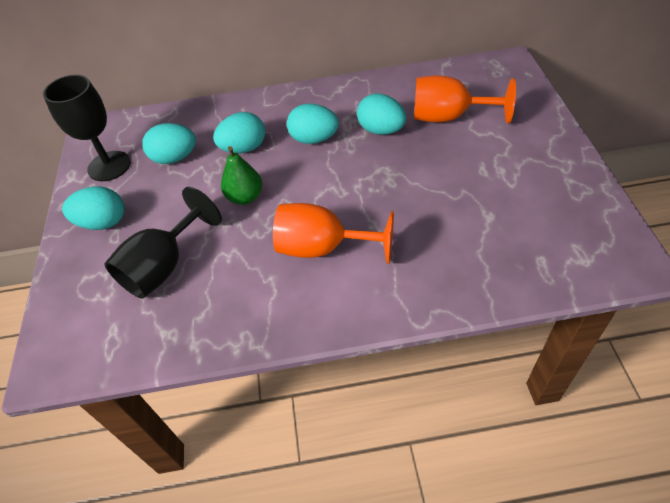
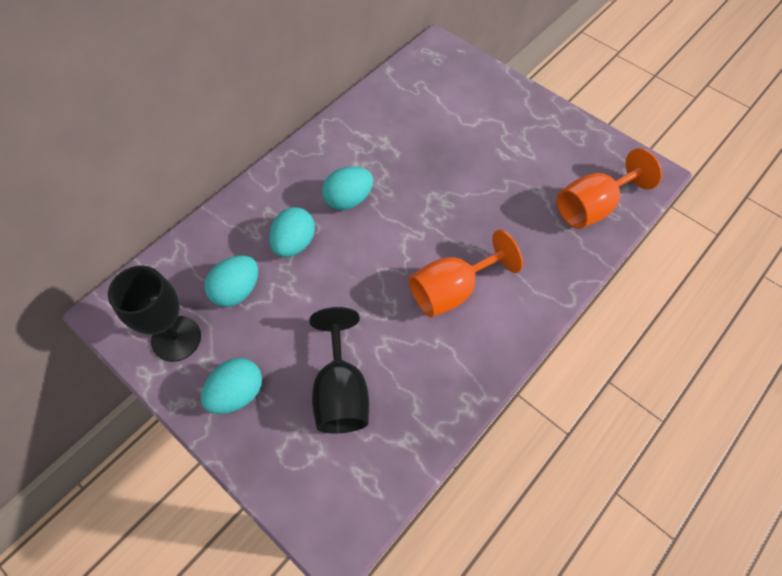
camera: 45 degrees left, 10 degrees up
(245, 197) = (344, 287): green pear -> none
(381, 130) = (396, 161): turquoise egg -> none
(448, 117) = (438, 121): orange goblet -> orange goblet (592, 207)

